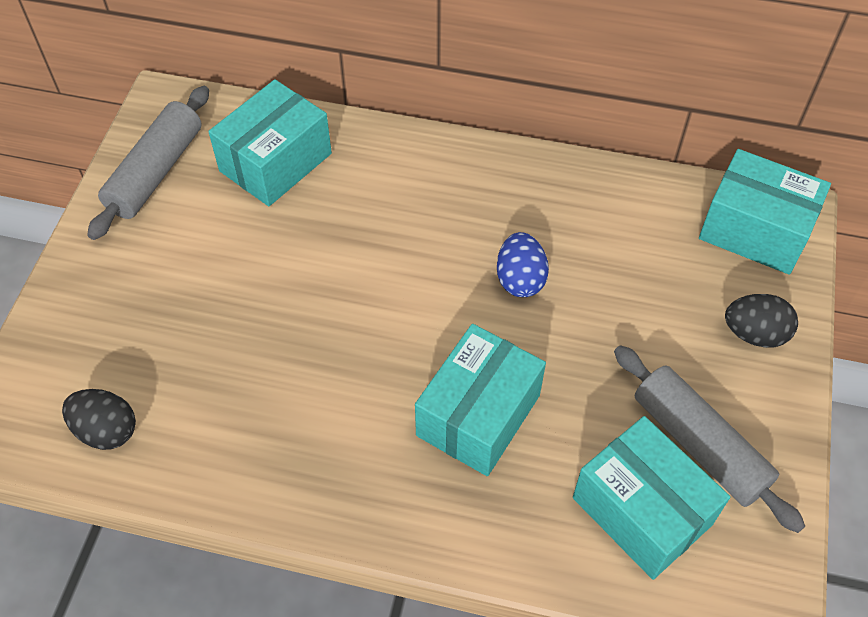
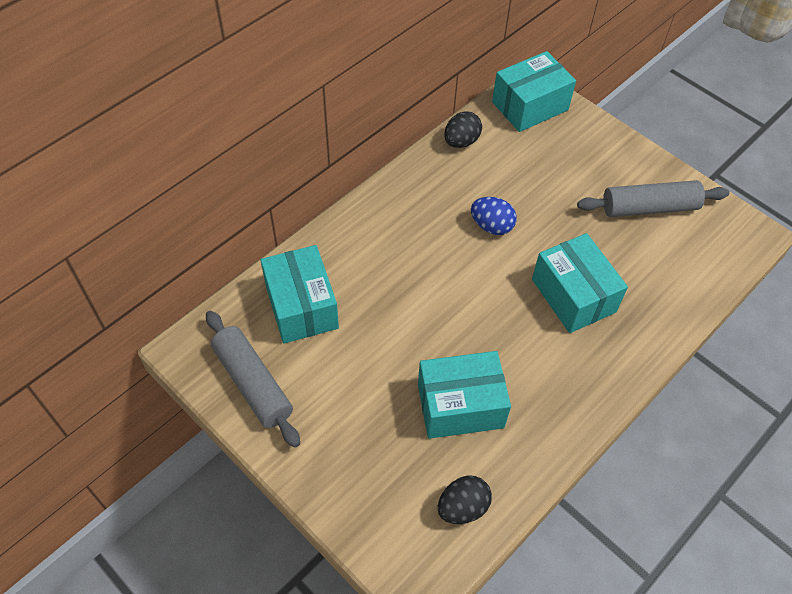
camera: 60 degrees left, 0 degrees up
(642, 511) = (675, 254): turquoise box -> turquoise box (460, 405)
(754, 334) = (596, 146): black egg -> black egg (461, 142)

